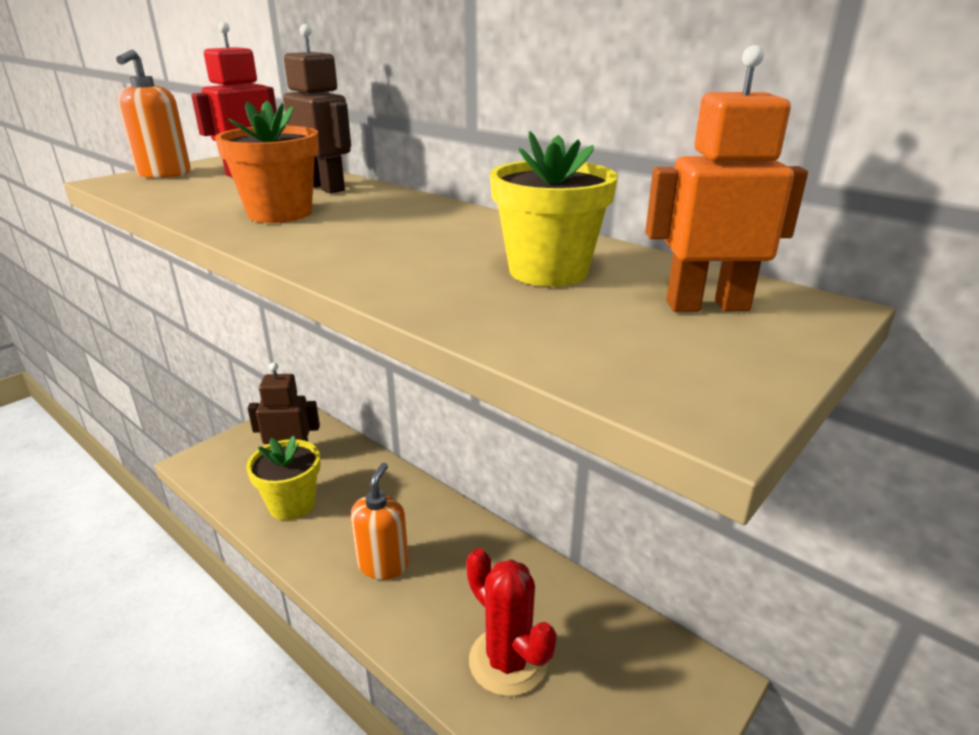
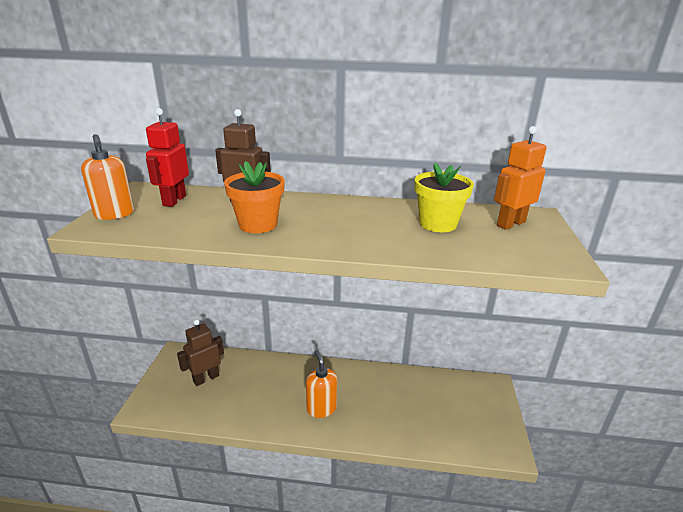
camera: 35 degrees left, 0 degrees up
(292, 504) = (237, 403): yellow flower pot -> none
(508, 661) = (418, 419): red cactus -> none

